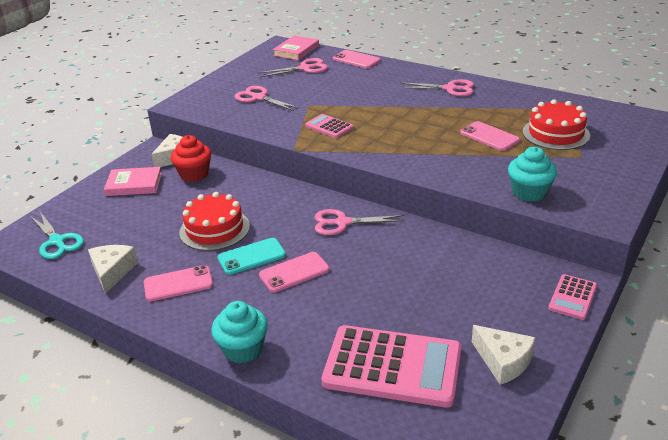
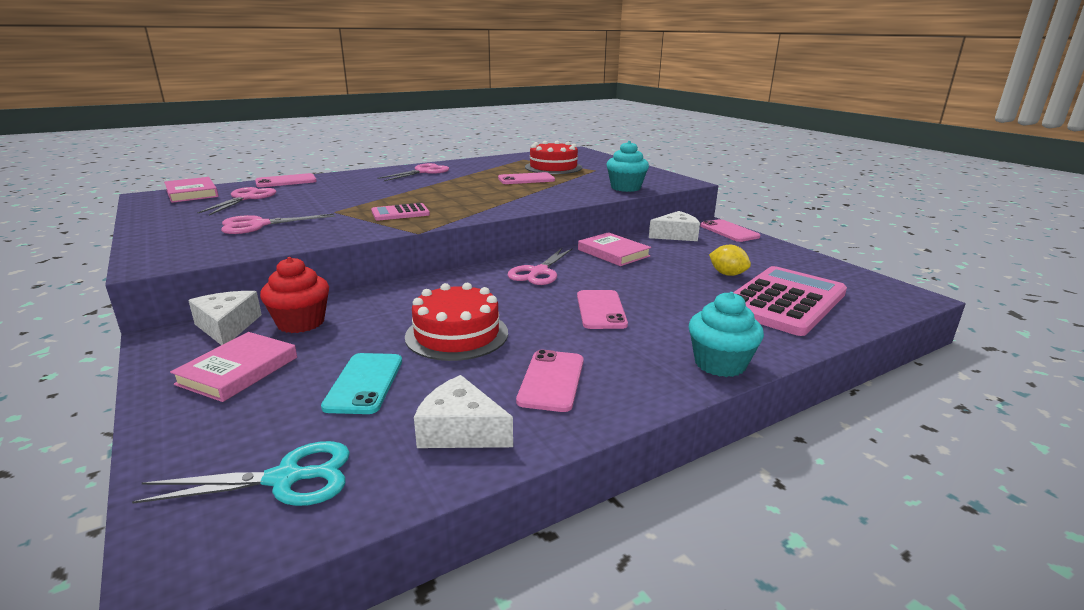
camera: 65 degrees left, 10 degrees down
(251, 256) = (545, 325): turquoise phone -> turquoise phone (364, 383)
(422, 244) = (613, 253): none -> pink book
(432, 320) = (727, 274): none -> yellow lemon
(503, 361) = (793, 265): white cheese -> white cheese (676, 235)
(573, 297) = (729, 231): pink calculator -> pink phone

